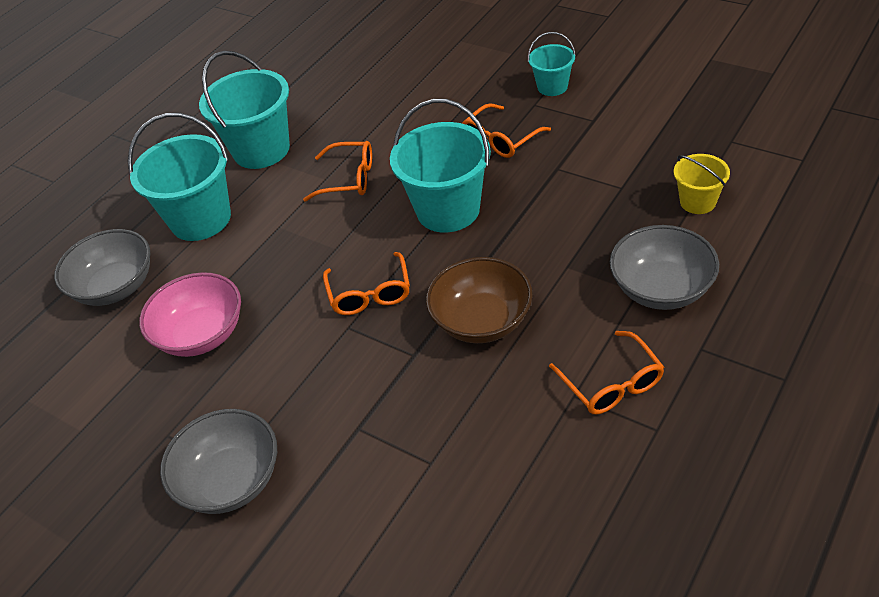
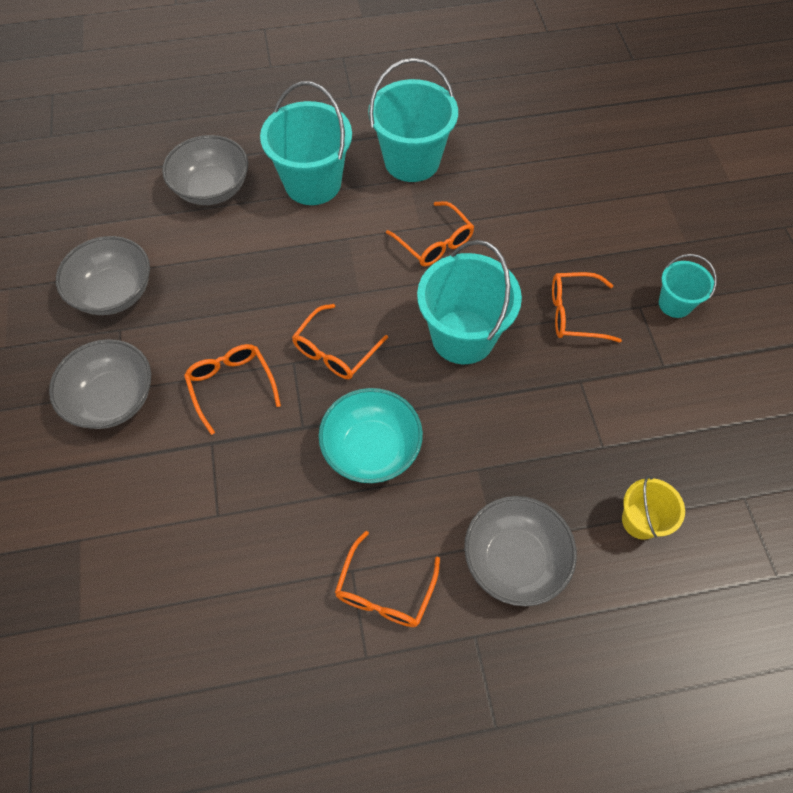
camera: 40 degrees right, 15 degrees up
(125, 418) = (114, 292): none -> grey bowl
(201, 334) = (214, 276): pink bowl -> none
(320, 382) = (231, 385): none -> orange glasses
(482, 321) = (371, 449): brown bowl -> turquoise bowl

